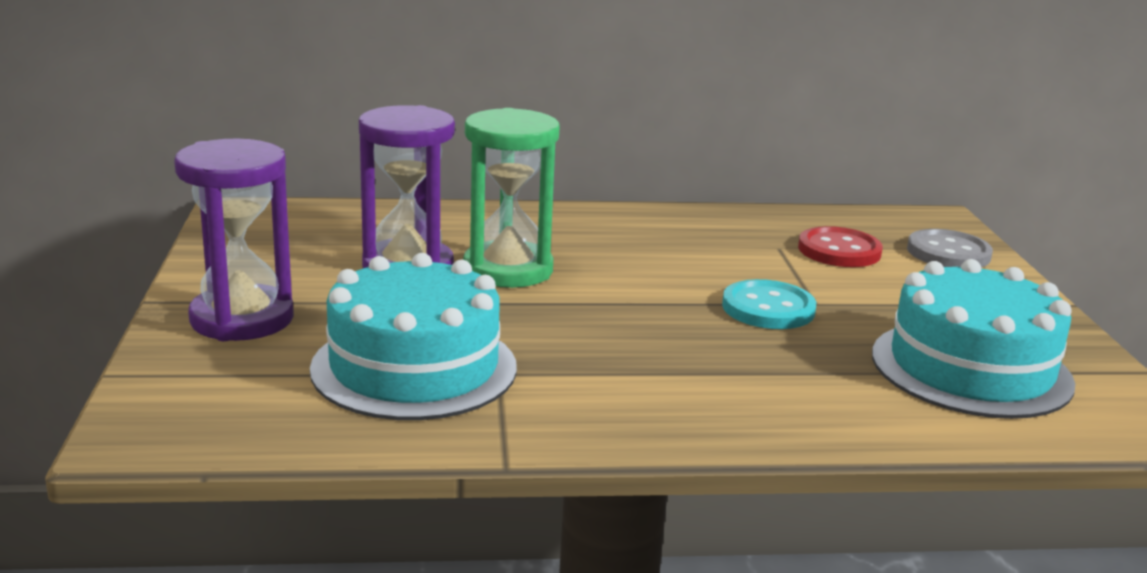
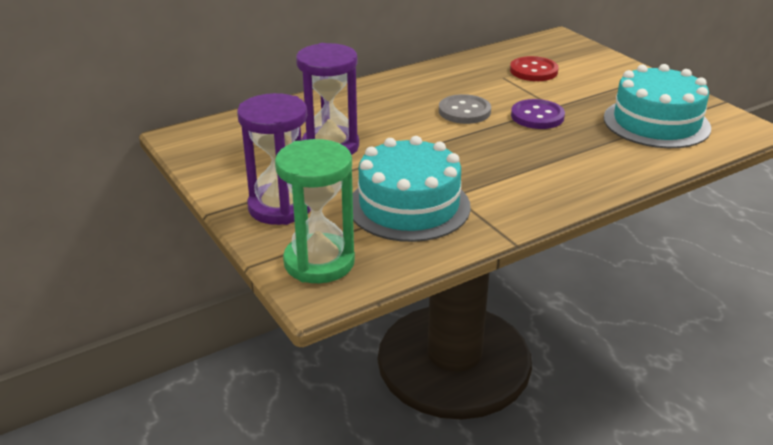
camera: 25 degrees left, 10 degrees up
(508, 270) = (385, 132): green hourglass -> green hourglass (319, 262)
(768, 308) = (537, 116): turquoise button -> purple button
(948, 253) = (583, 58): grey button -> grey button (464, 111)

